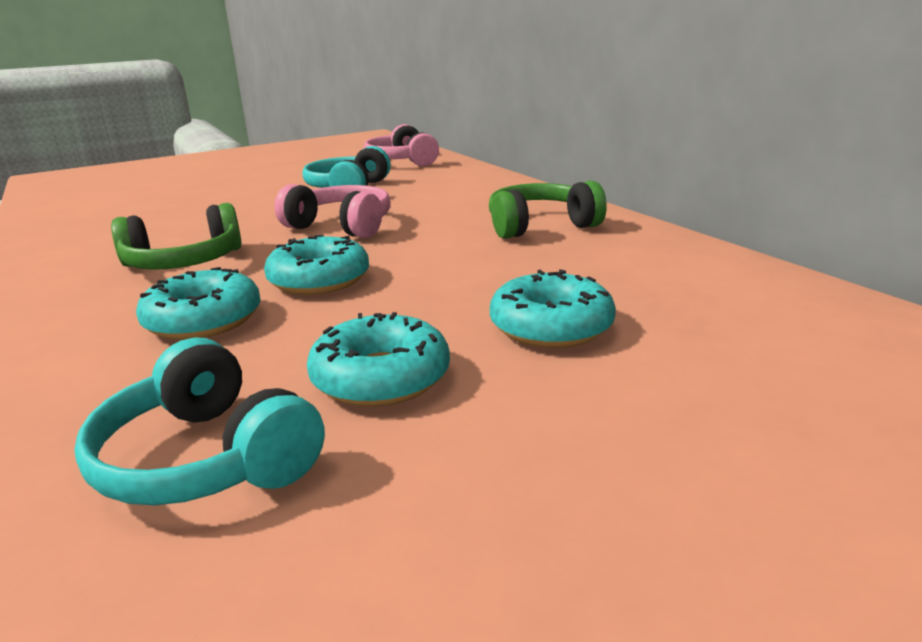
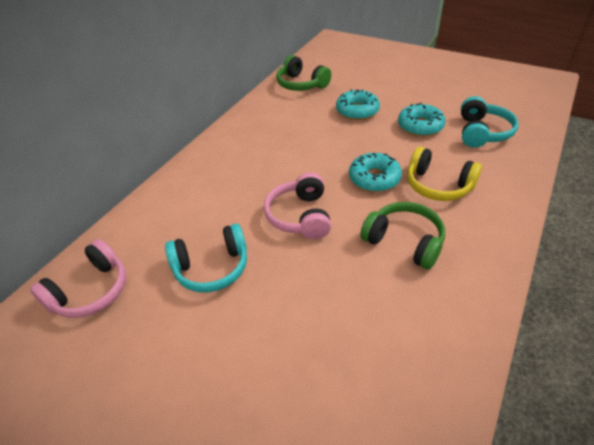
camera: 120 degrees left, 20 degrees up
(203, 320) = (438, 185): turquoise donut -> yellow headphones
(540, 226) = (251, 146): green headphones -> green headphones (301, 84)

